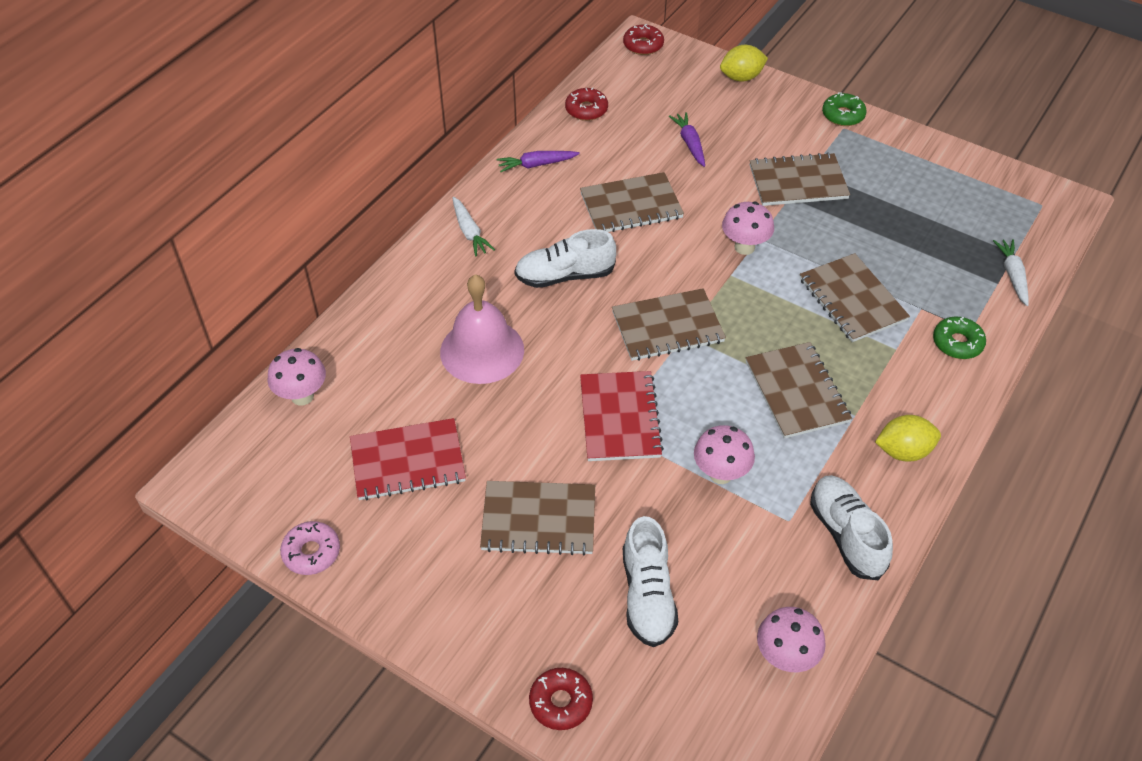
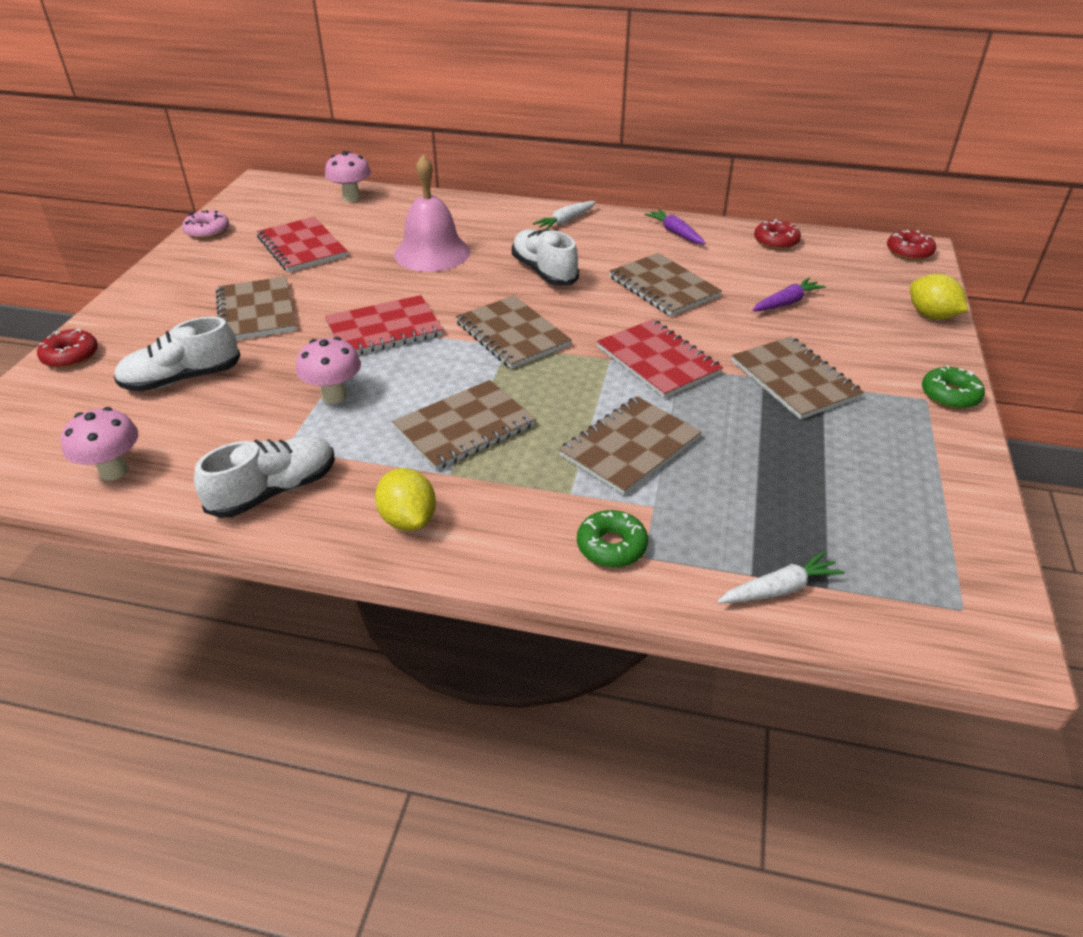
camera: 70 degrees right, 10 degrees down
(744, 247) = (658, 360): pink mushroom -> red notebook

